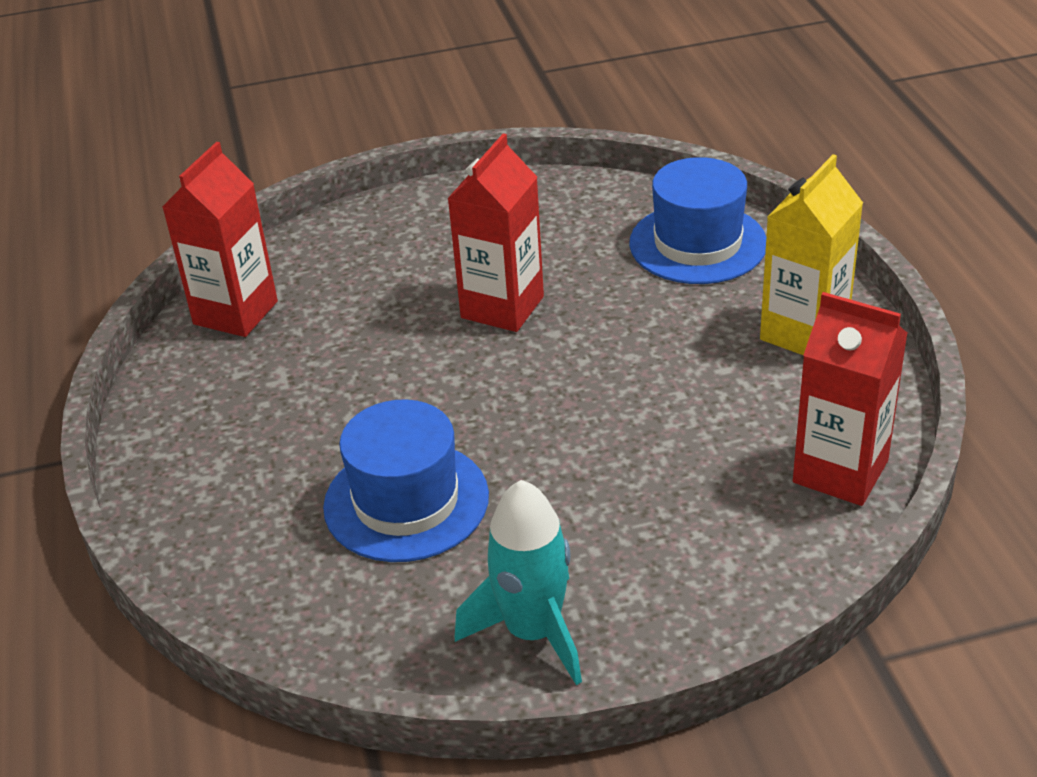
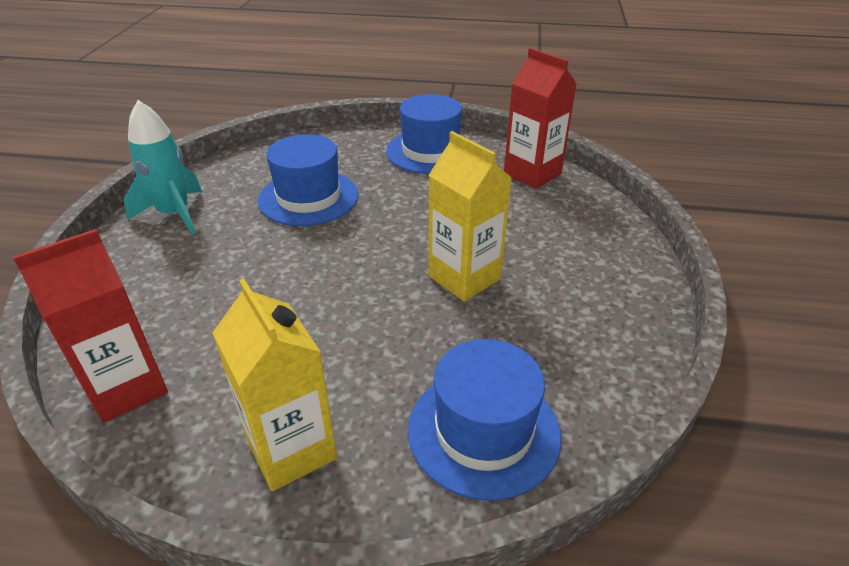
camera: 110 degrees right, 0 degrees up
(204, 425) = (430, 151): none -> blue hat
(502, 307) = (464, 277): red carton -> yellow carton

